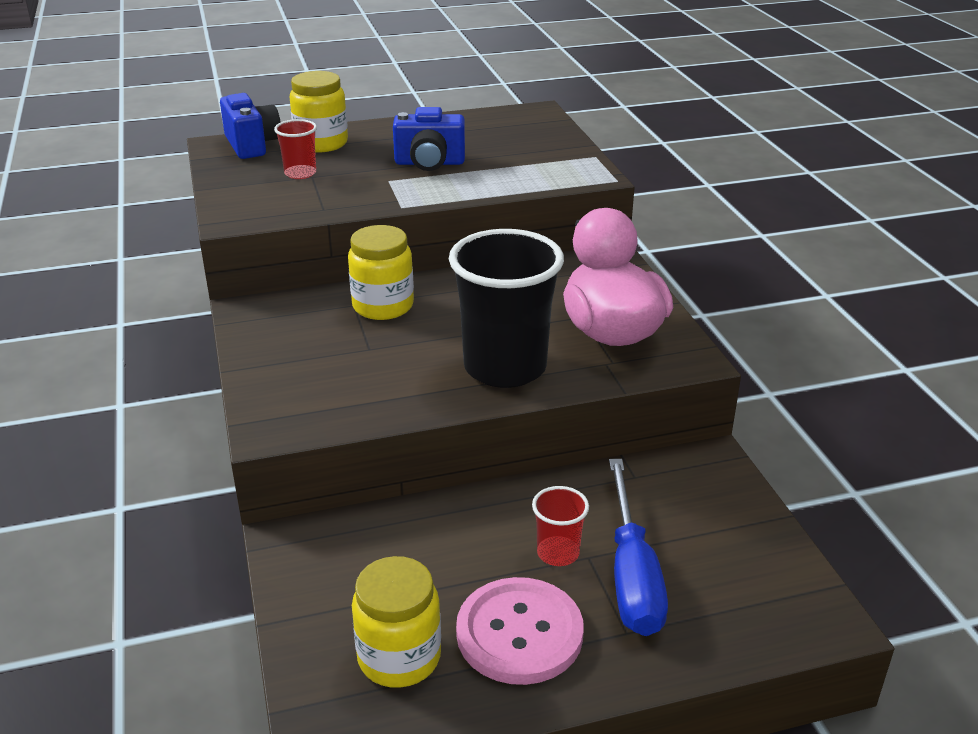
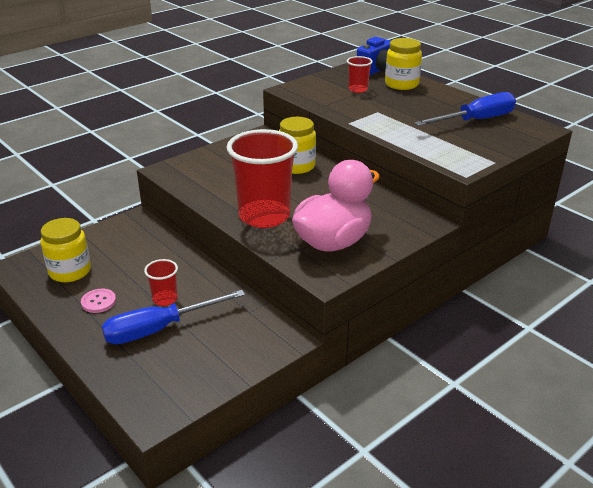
camera: 65 degrees right, 0 degrees up
(429, 163) = (414, 116): blue camera -> none
(481, 134) = (476, 120): none -> blue screwdriver
(505, 367) = (264, 216): black cup -> red cup
(519, 633) = (98, 302): pink button -> pink button, size x0.50

